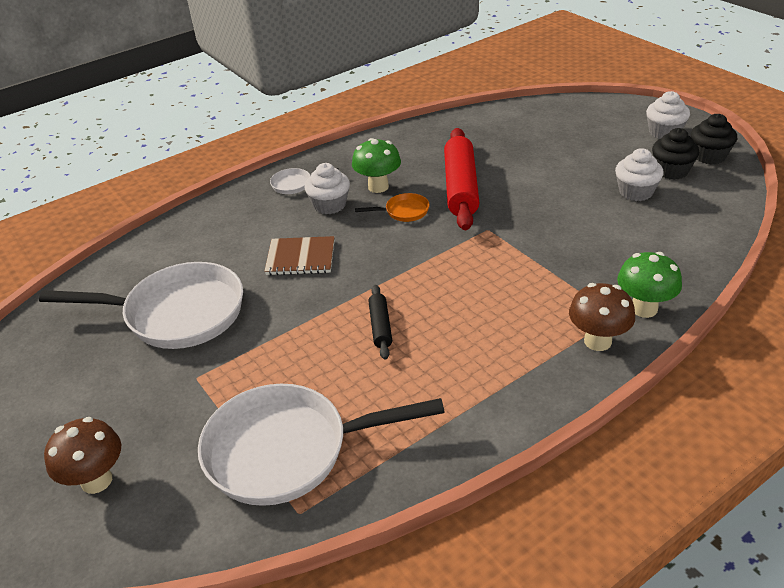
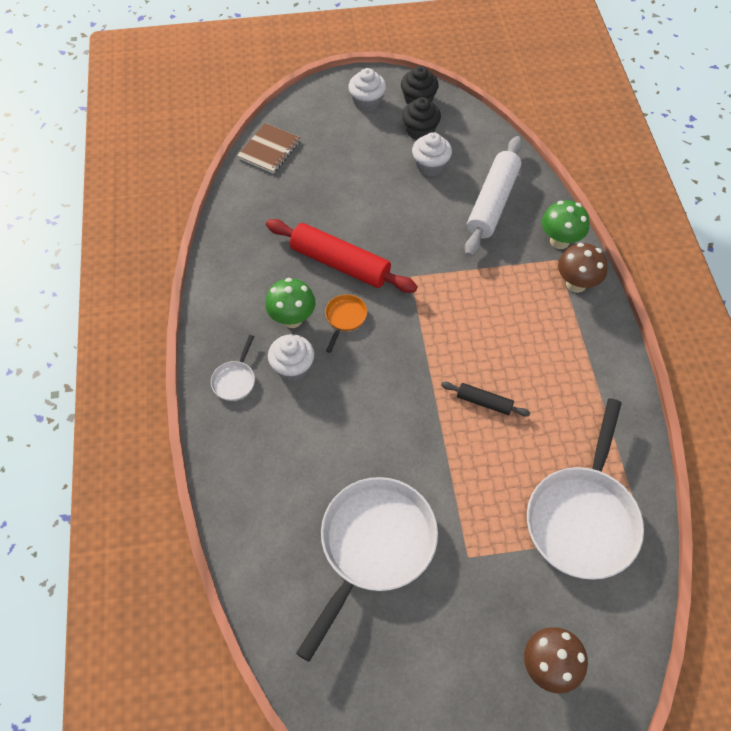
camera: 65 degrees left, 20 degrees up
(300, 258) = (357, 421): brown notebook -> brown notebook (269, 149)
(638, 245) = (492, 203): none -> white rolling pin

